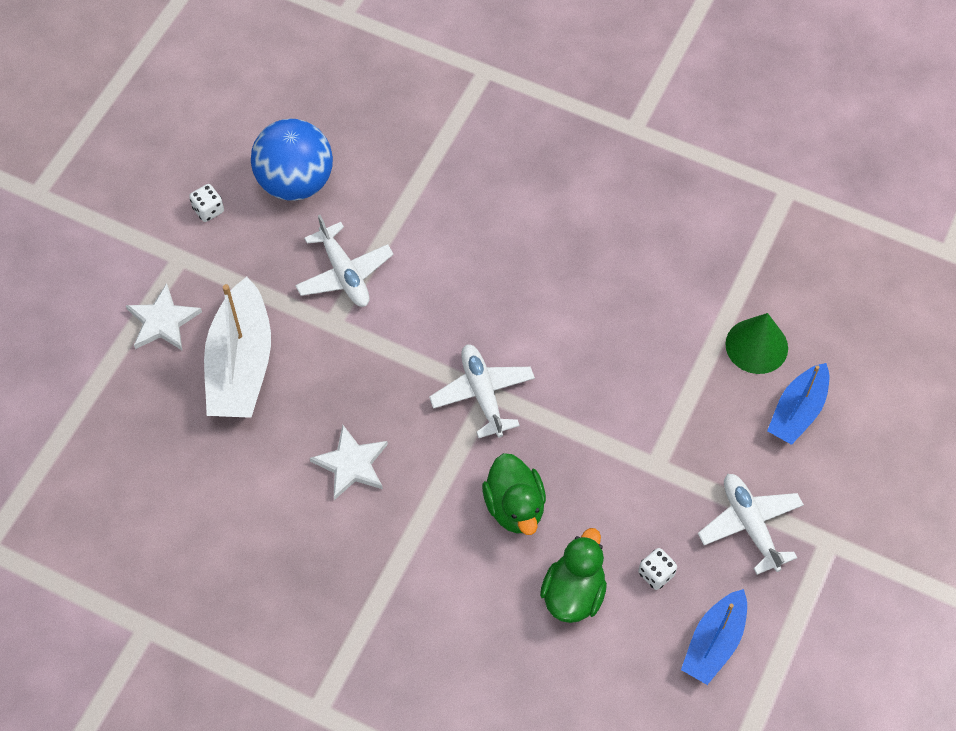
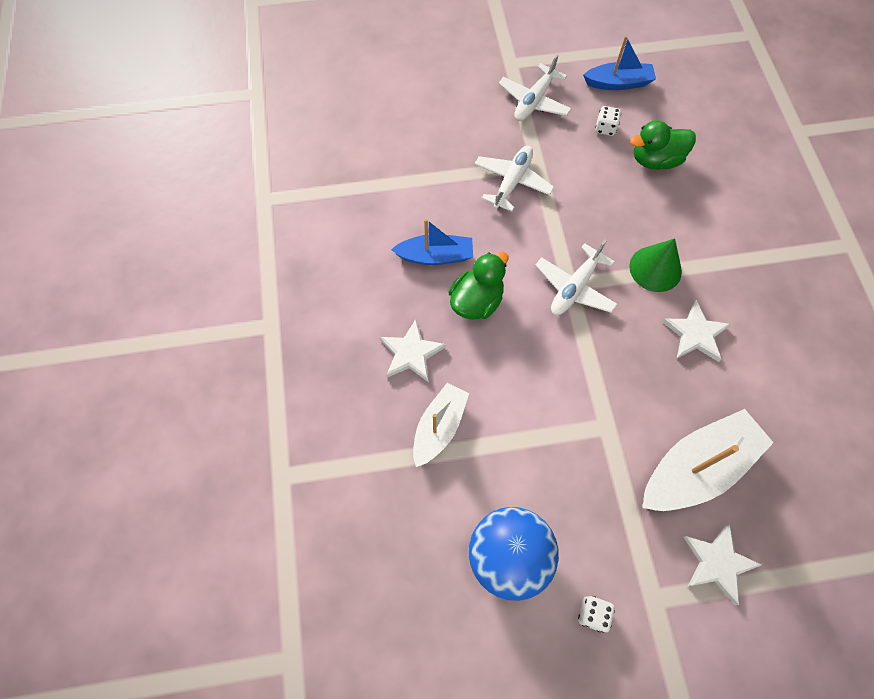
camera: 125 degrees left, 5 degrees up
(344, 274) = (560, 449): white plane -> white plane (512, 182)
(437, 198) = (439, 427): none -> white boat
(515, 507) = (633, 221): green duck -> green duck (476, 301)
(522, 217) = (411, 353): none -> white star
(756, 346) = (408, 156): green cone -> green cone (655, 269)
(797, 411) = (438, 114): blue boat -> blue boat (435, 256)

